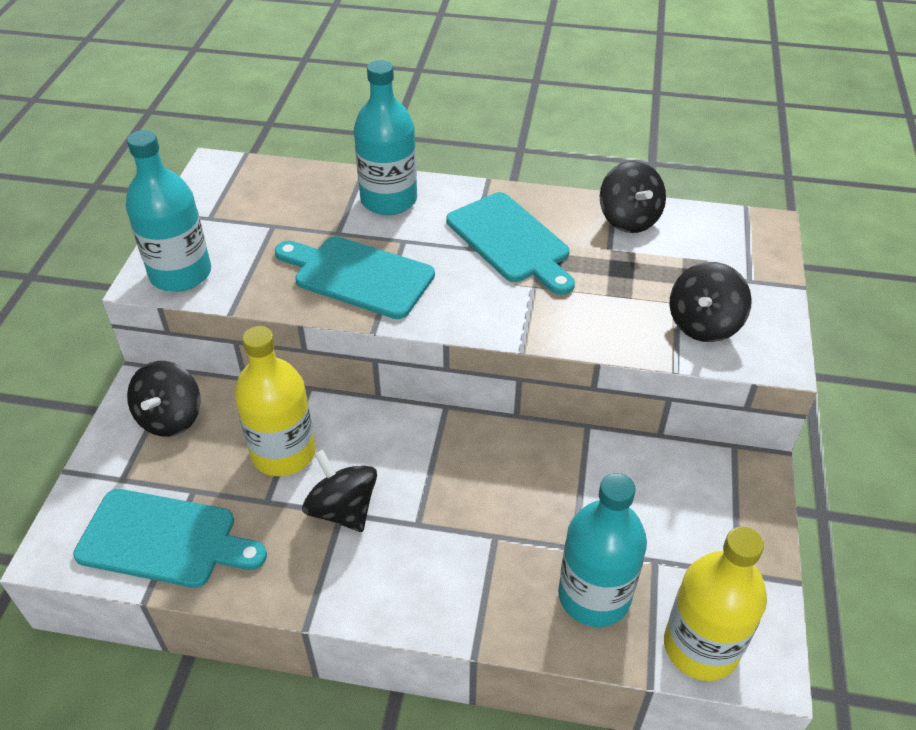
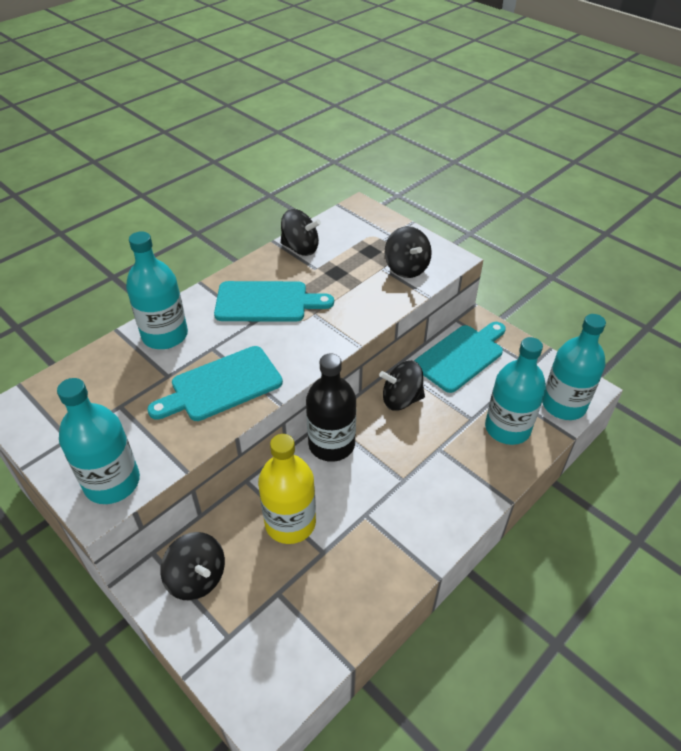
camera: 55 degrees left, 0 degrees up
(164, 539) = (307, 631): turquoise cutting board -> turquoise cutting board (461, 356)
(343, 509) = (363, 512): black spinning top -> black spinning top (401, 399)
(414, 430) = (331, 444): none -> black bottle
(701, 647) = (563, 405): yellow bottle -> turquoise bottle

